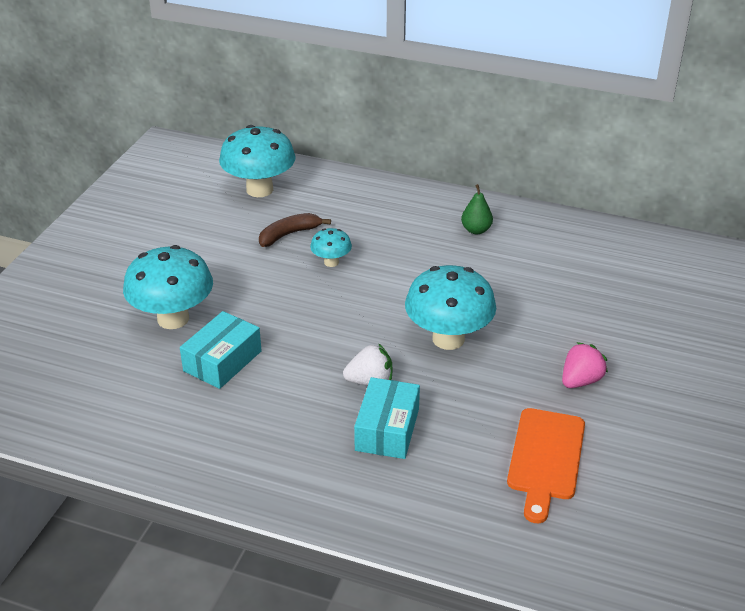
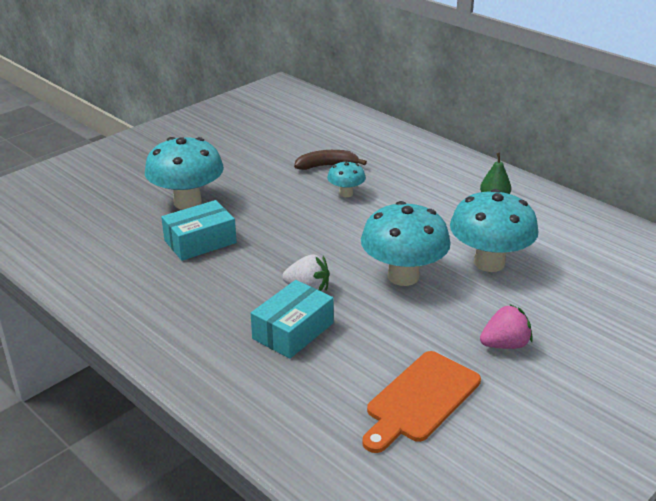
camera: 25 degrees right, 5 degrees down
(259, 189) = (328, 130): turquoise mushroom -> turquoise mushroom (489, 263)

